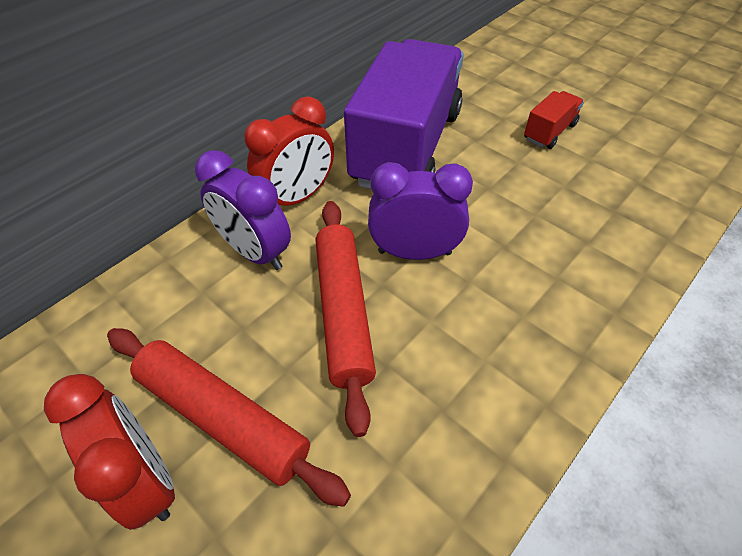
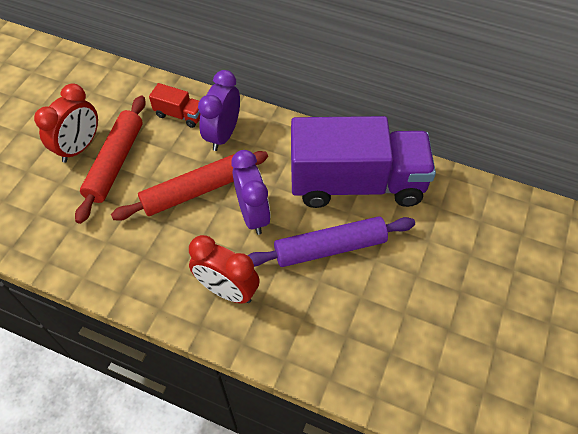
camera: 70 degrees right, 5 degrees up
(298, 197) = (277, 138): red clock -> red clock (227, 290)
(491, 193) = (330, 248): none -> purple rolling pin
(549, 132) = (426, 277): red truck -> red truck (180, 115)

